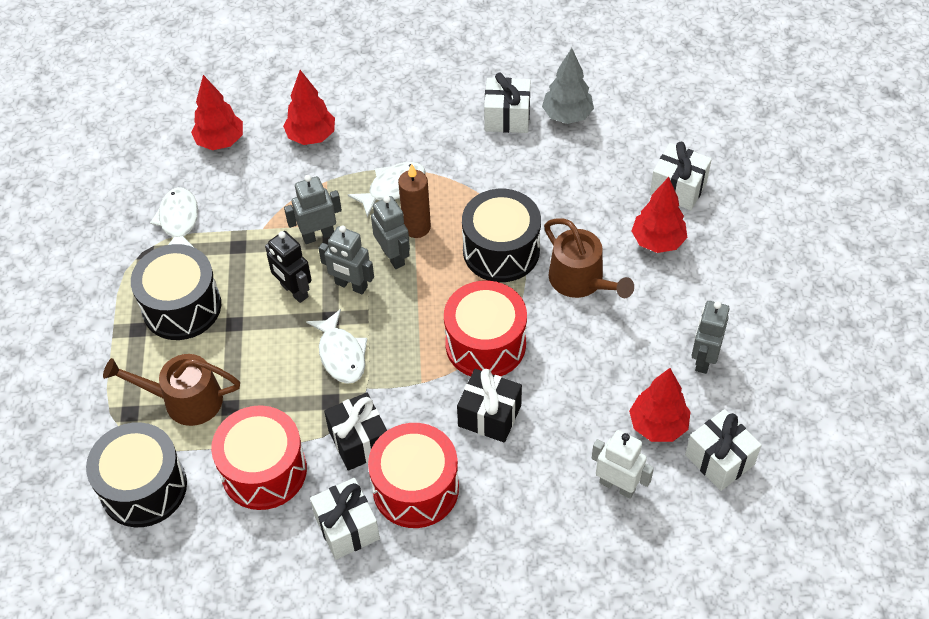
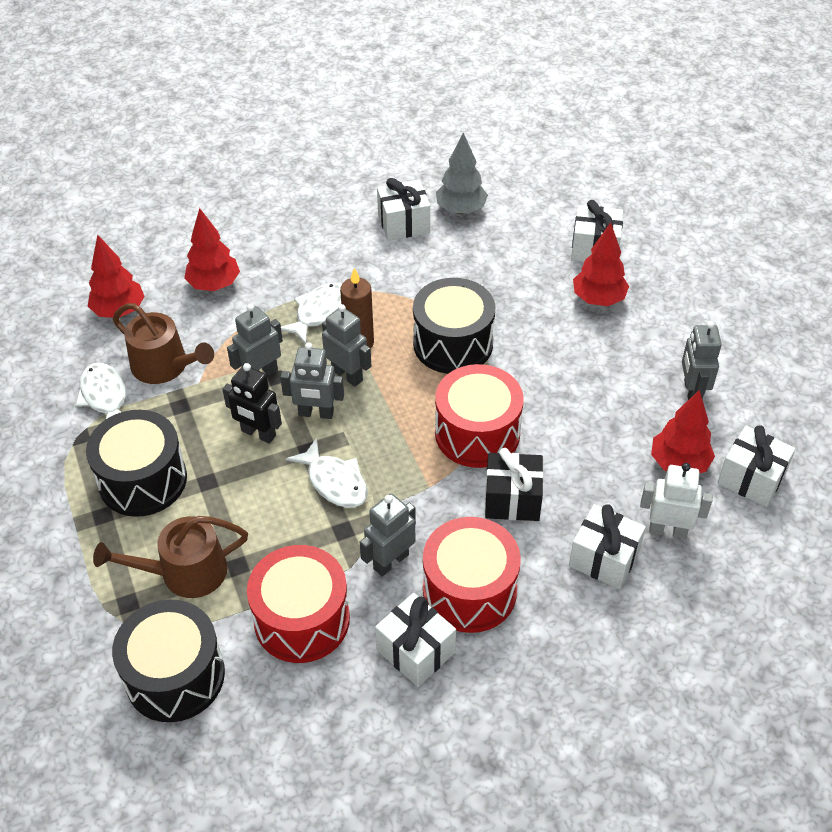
camera: 20 degrees left, 5 degrees down
(359, 441) = (390, 561): black gift -> grey robot
(547, 495) = (604, 559): none -> white gift
(581, 280) = (543, 351): brown watering can -> brown watering can (165, 366)

